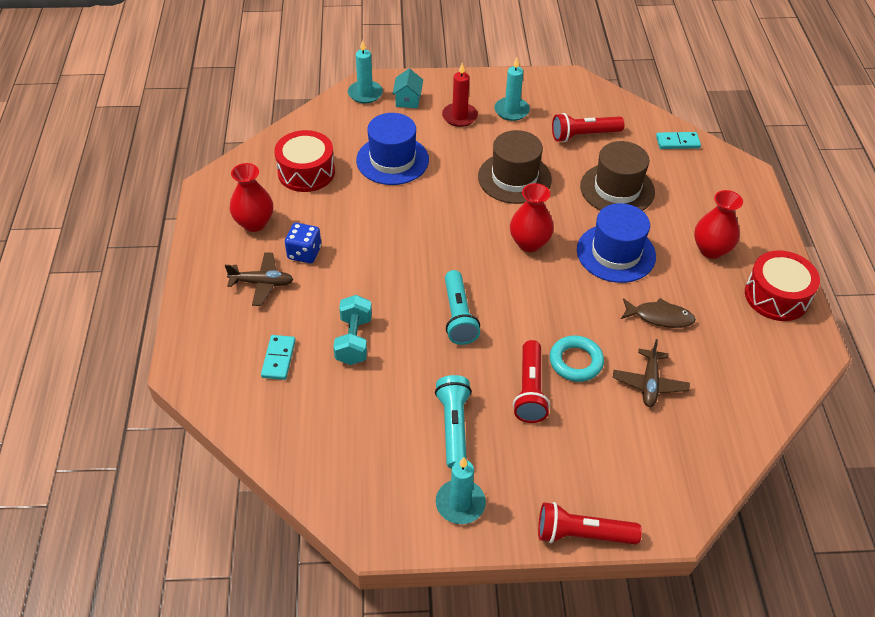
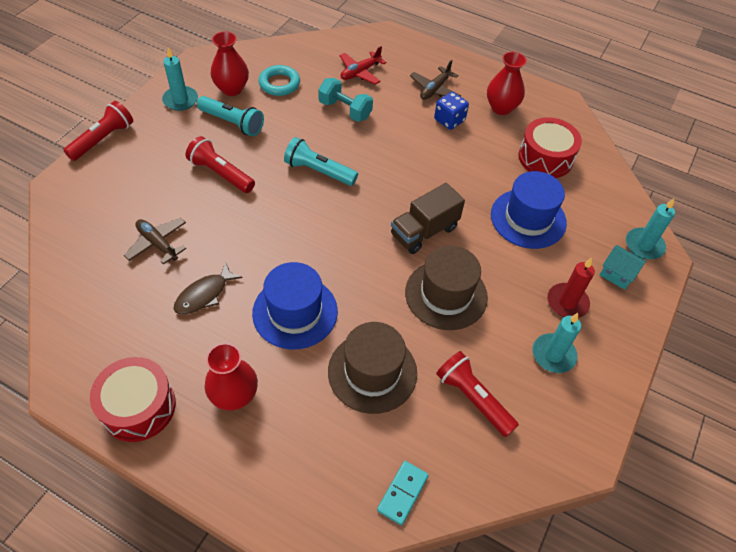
camera: 120 degrees right, 5 degrees up
(279, 359) = (360, 72): turquoise domino -> red plane
(464, 214) = (424, 231): none -> brown truck
(529, 243) = (356, 256): red vase -> red vase (232, 89)
(576, 361) = (218, 213): turquoise ring -> turquoise ring (279, 84)
(583, 135) = (473, 398): red flashlight -> red flashlight turned 60 degrees counterclockwise

